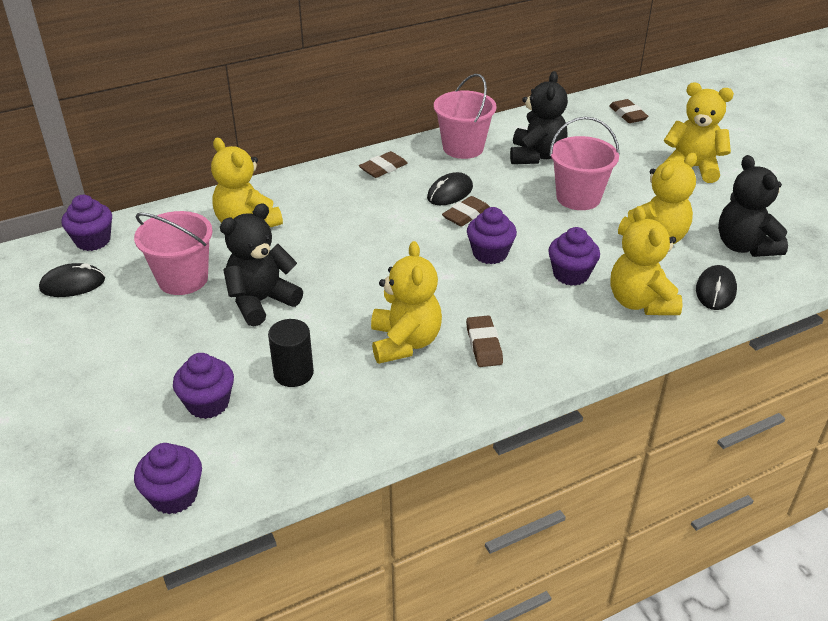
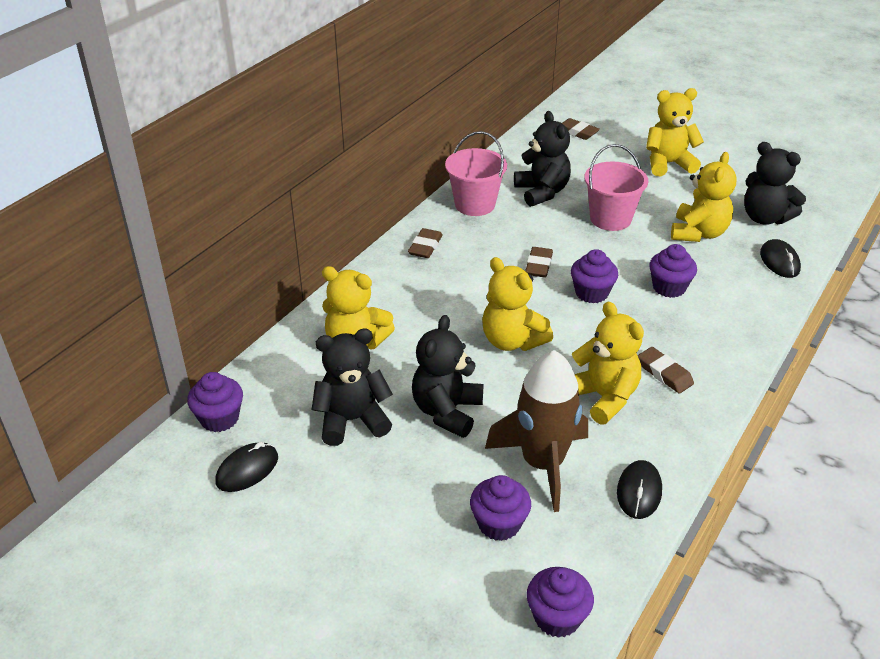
camera: 30 degrees left, 0 degrees up
(183, 279) = (352, 420): pink bucket -> black teddy bear
(293, 373) = (542, 464): black cylinder -> brown rocket
(450, 193) = (505, 250): black mouse -> black mouse (639, 492)
(640, 302) = (739, 291): yellow teddy bear -> yellow teddy bear (512, 341)

